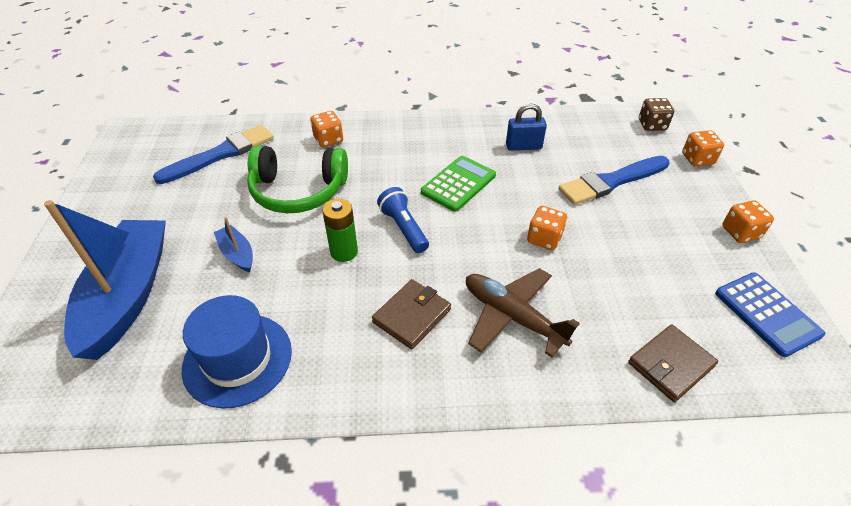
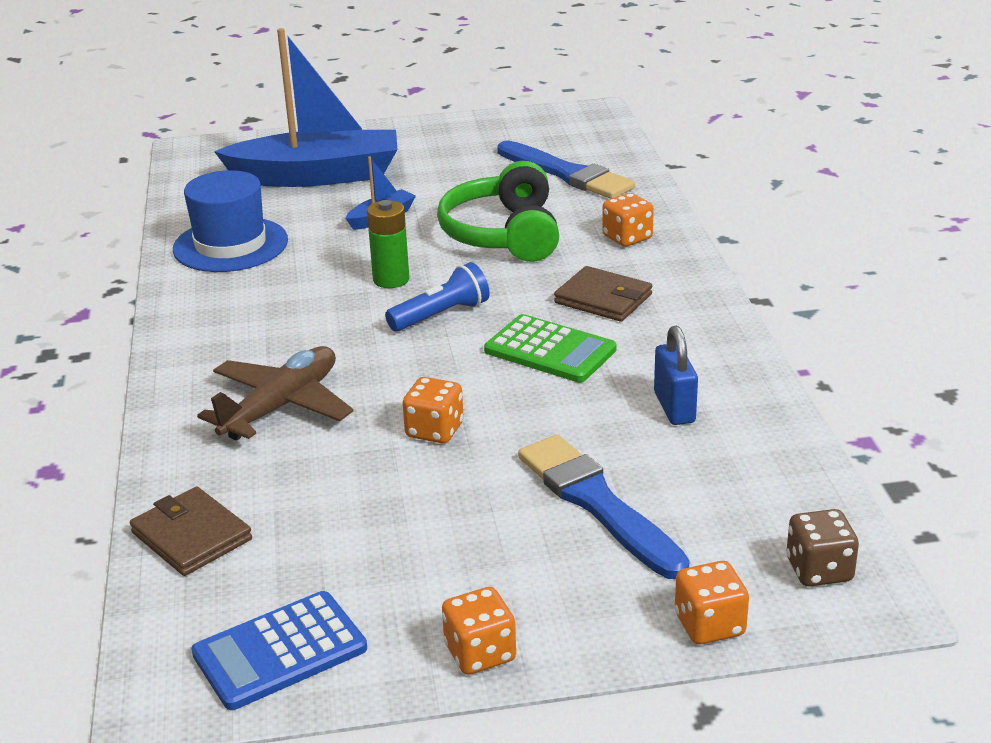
camera: 85 degrees right, 15 degrees down
(412, 316) = (285, 335): brown wallet -> brown wallet (603, 299)

